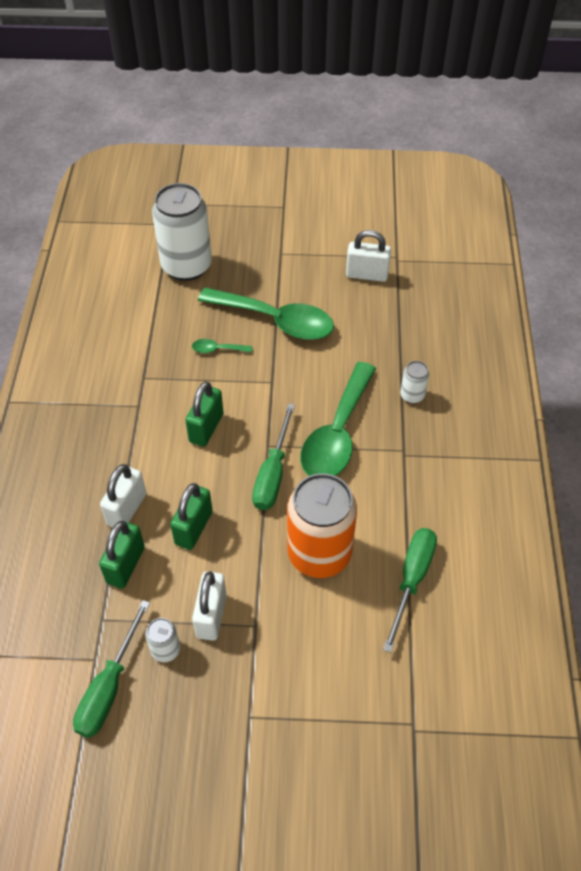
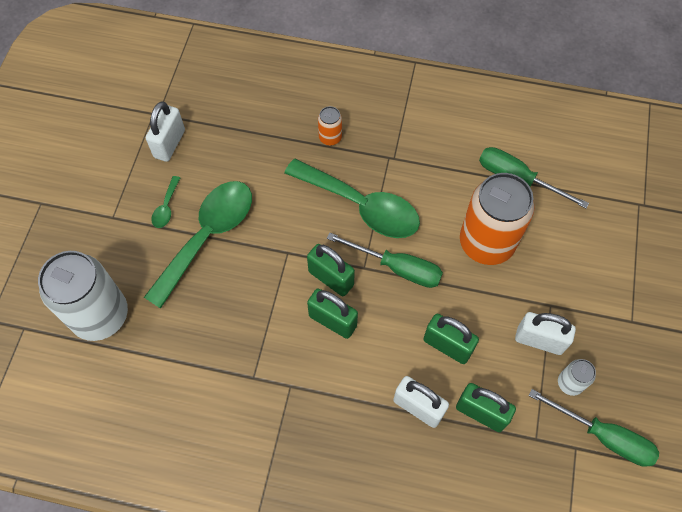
camera: 80 degrees left, 10 degrees up
(217, 349) = (232, 298): green spoon -> green spoon (166, 207)
(250, 420) = (331, 278): none -> green padlock
(412, 395) = (330, 138): white can -> orange can

